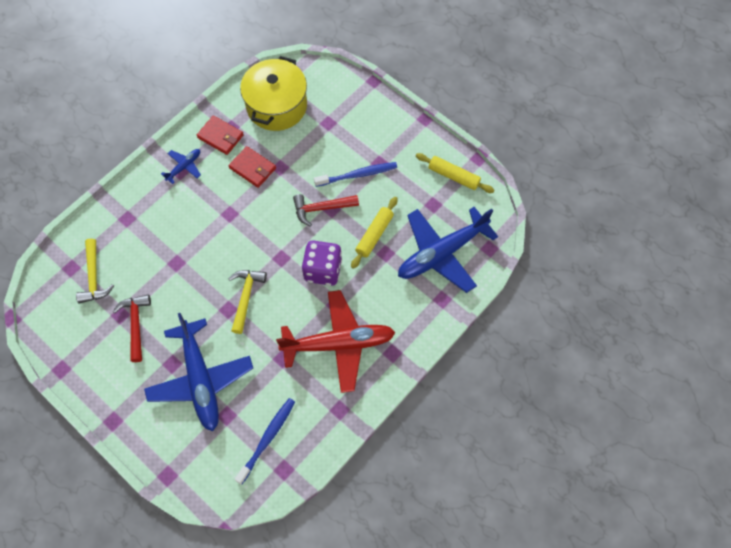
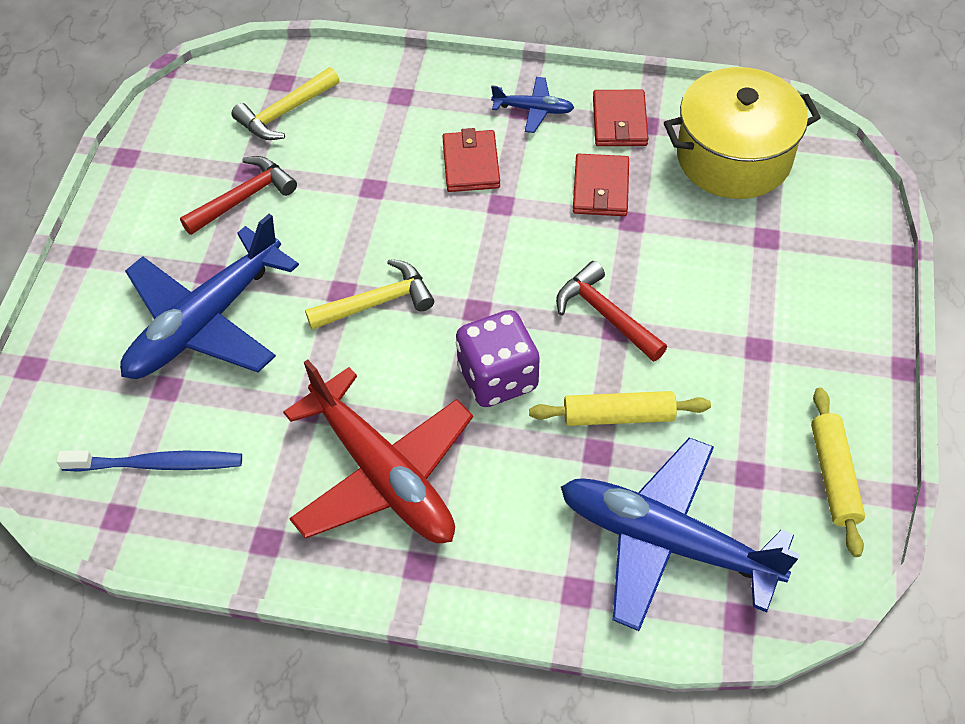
camera: 60 degrees right, 10 degrees down
(196, 212) = (471, 164): none -> red wallet
(358, 175) = (709, 330): blue toothbrush -> none

